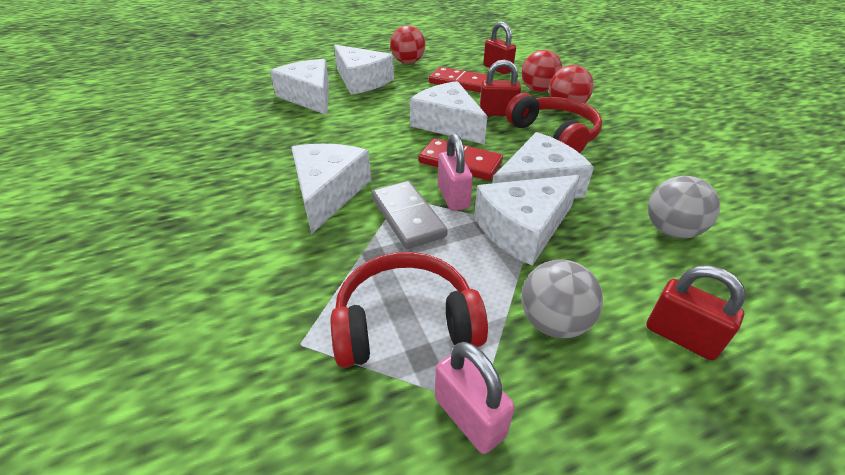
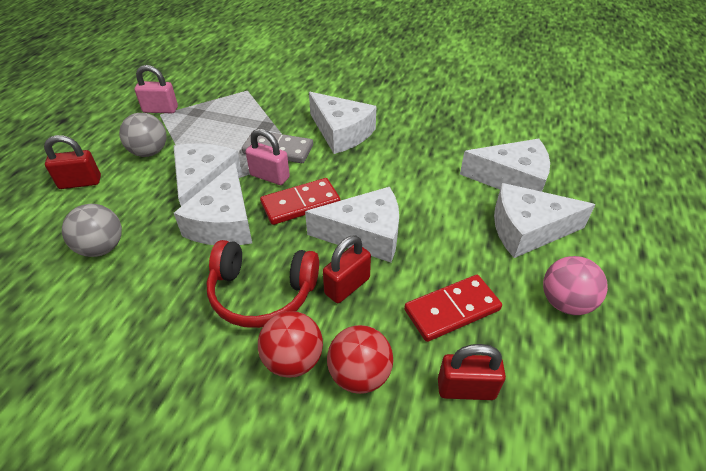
camera: 130 degrees right, 5 degrees up
(405, 322) = (216, 115): red headphones -> none
(408, 62) = (565, 302): red ball -> pink ball

